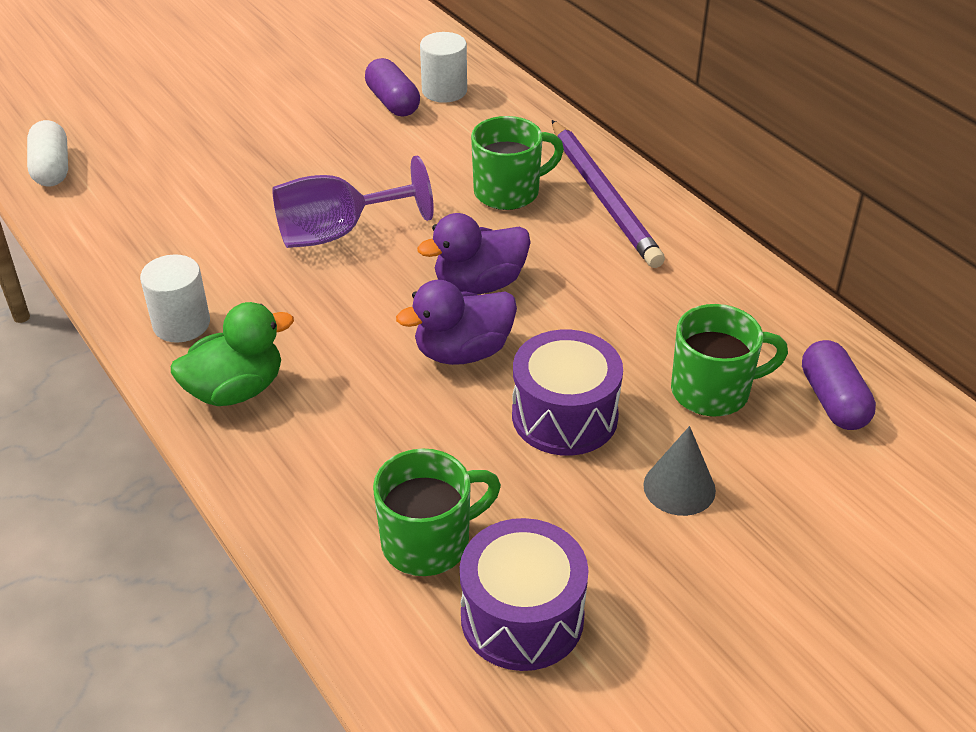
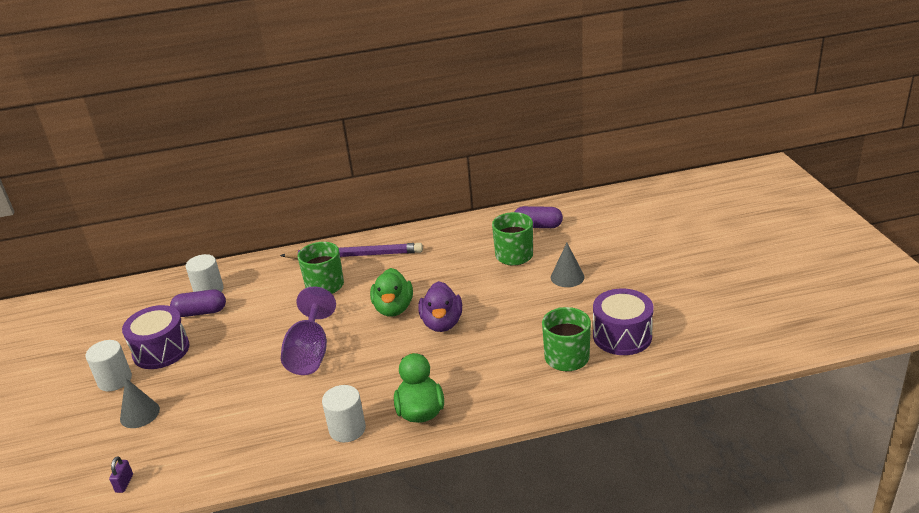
camera: 65 degrees left, 10 degrees down
(52, 168) = (124, 483): white capsule -> purple padlock
(174, 132) = (140, 414): none -> grey cone
(232, 89) = (115, 380): none -> white cylinder
(479, 284) = (393, 308): purple duck -> green duck
(564, 416) = (506, 300): purple drum -> purple drum (161, 350)

